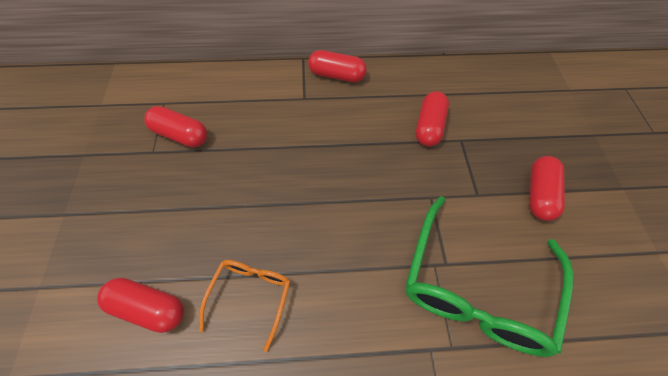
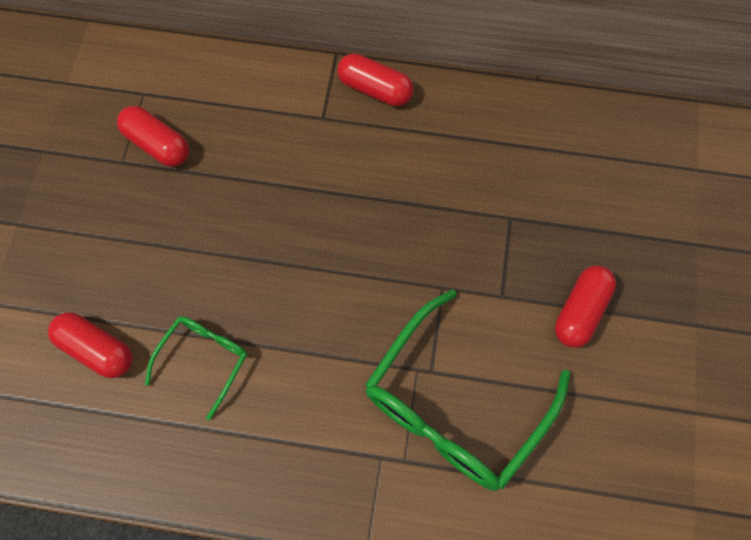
camera: 15 degrees right, 10 degrees up
(250, 297) = (203, 360): orange glasses -> green glasses
(429, 127) = (474, 190): red capsule -> none

